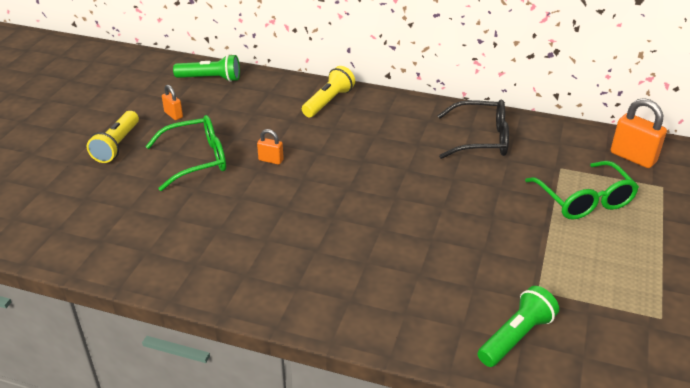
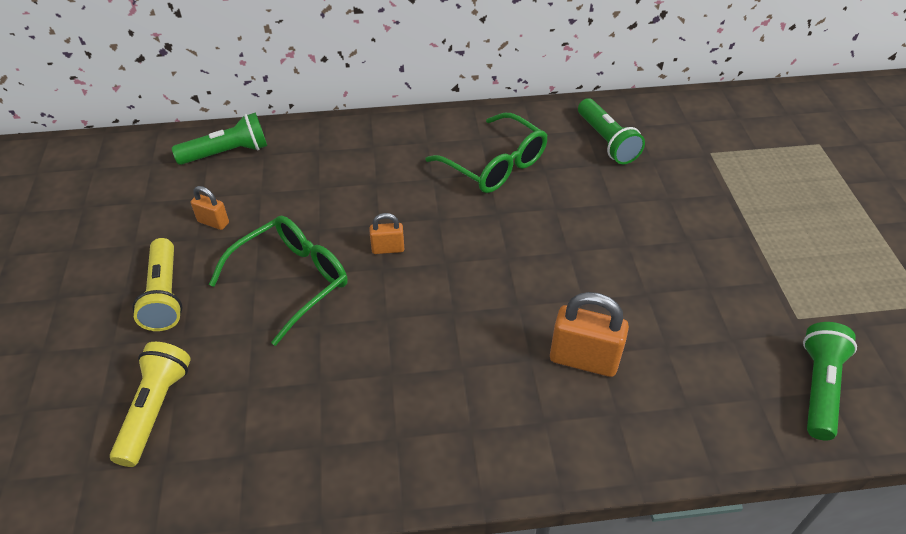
camera: 25 degrees left, 10 degrees up
(328, 101) = (401, 143): yellow flashlight -> yellow flashlight (155, 409)
(481, 139) = (607, 142): black glasses -> green flashlight
(584, 200) = (761, 186): green glasses -> green glasses (495, 165)
(633, 157) = (768, 117): orange padlock -> orange padlock (583, 359)

